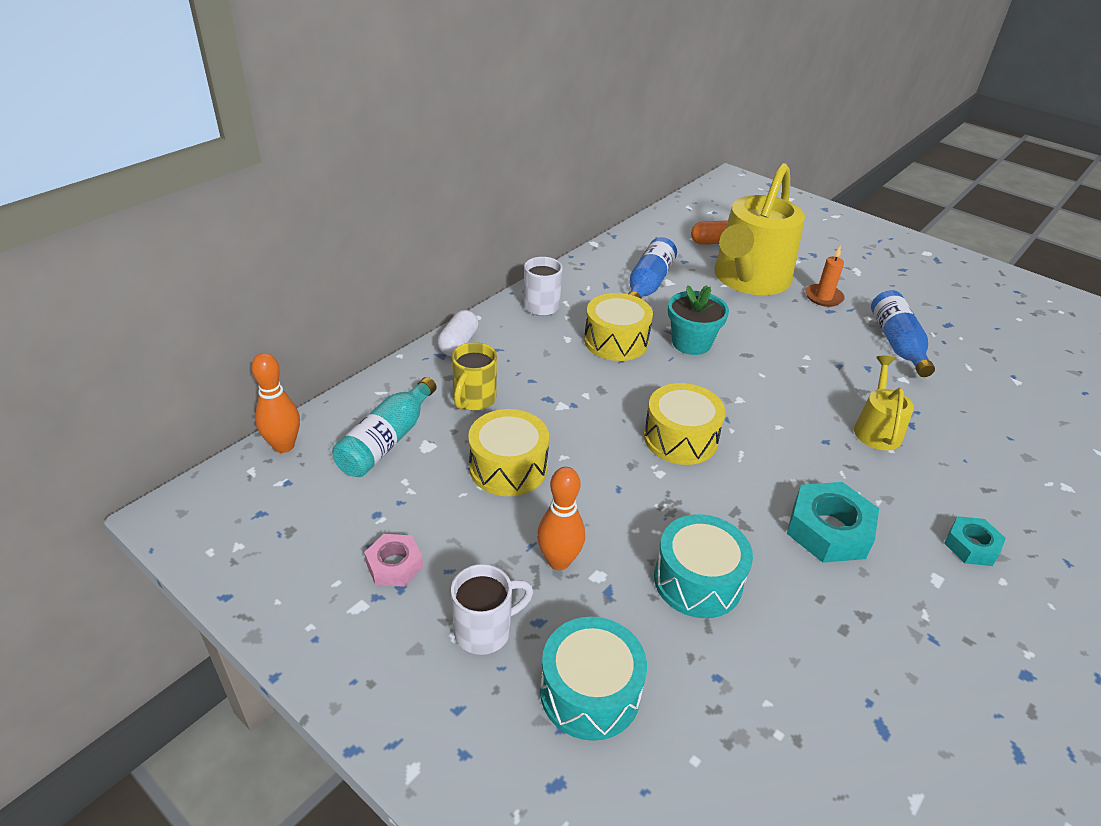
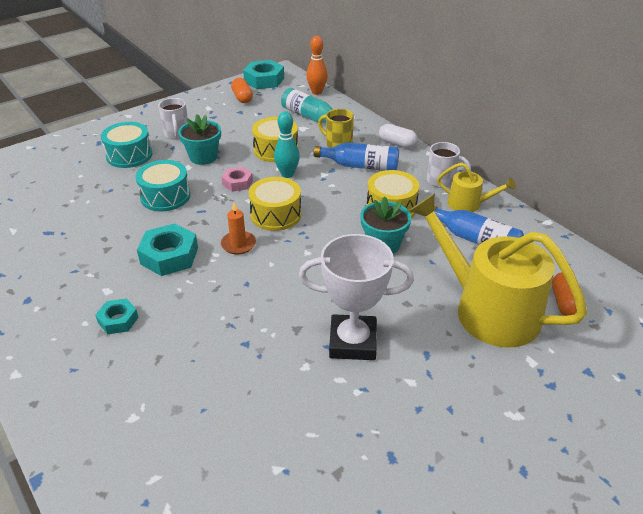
camera: 105 degrees right, 0 degrees up
(220, 535) = (264, 80): none -> turquoise nut
(308, 555) = (242, 97): none -> orange capsule
(394, 565) = (225, 116): pink nut -> pink nut (237, 183)
(559, 561) = (203, 157): orange bowling pin -> turquoise flower pot
(576, 442) = (287, 174): none -> turquoise bowling pin
(823, 297) = (453, 358): orange candle -> orange candle (238, 244)
(850, 353) = (352, 342): none -> white trophy
(877, 429) = (248, 318): yellow watering can -> yellow watering can (468, 204)
(897, 343) = (361, 387): blue bottle -> blue bottle (360, 166)

